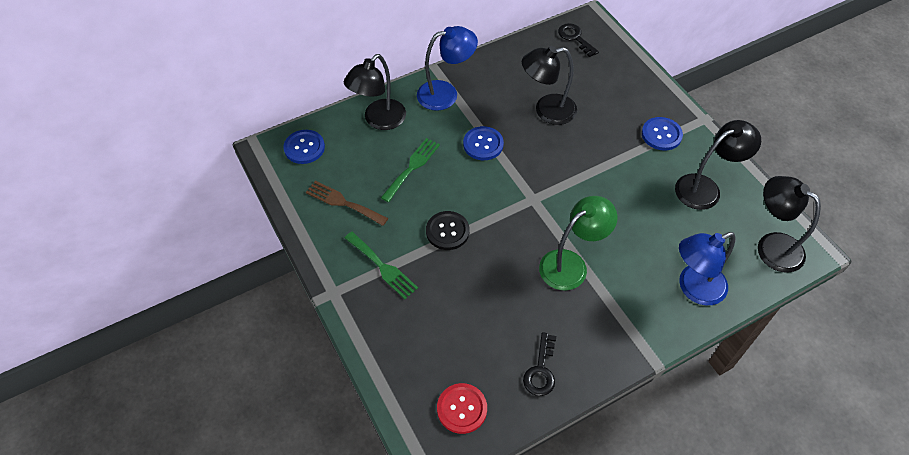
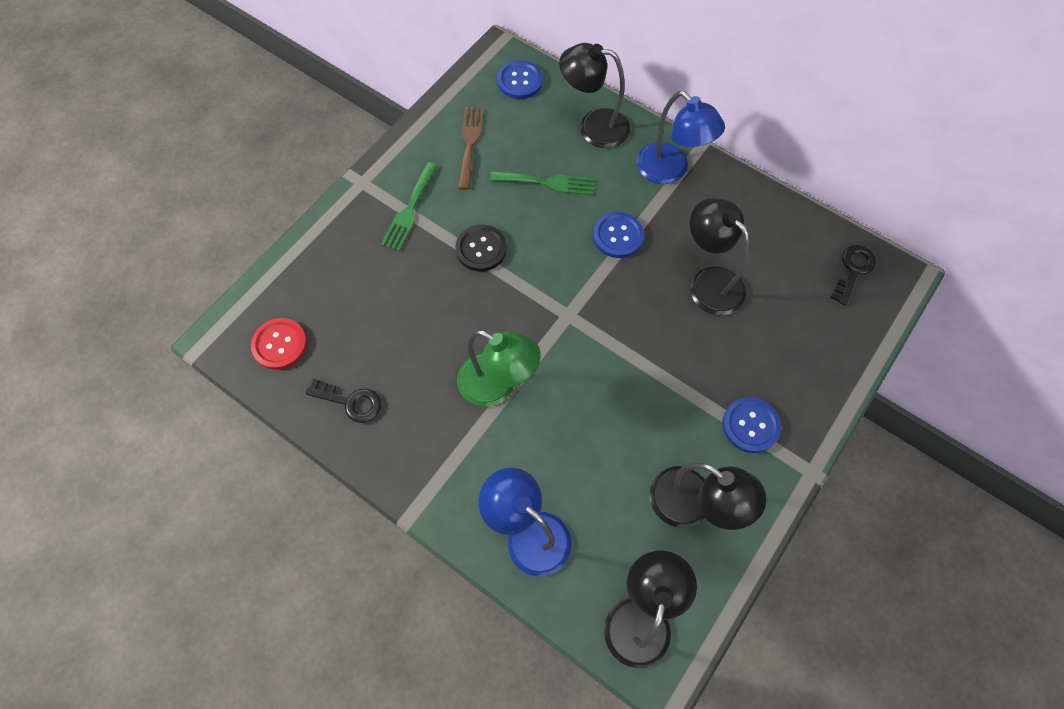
camera: 65 degrees right, 10 degrees up
(541, 370) = (351, 402): black key -> black key turned 150 degrees counterclockwise

